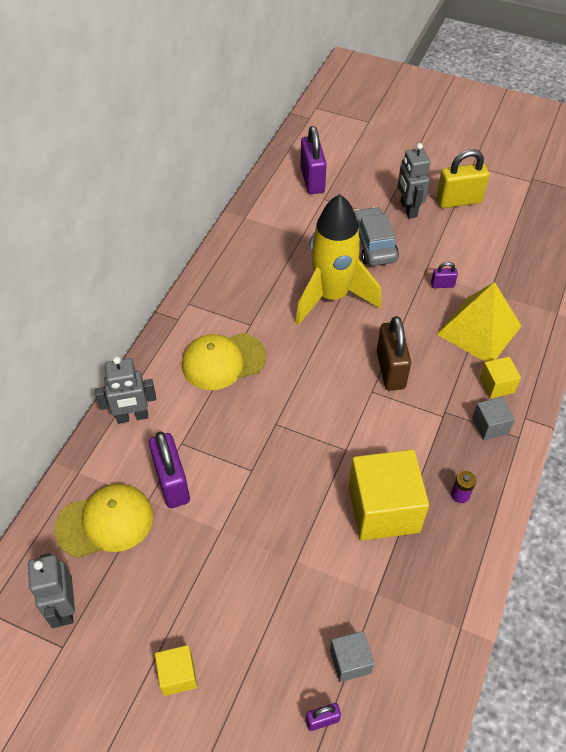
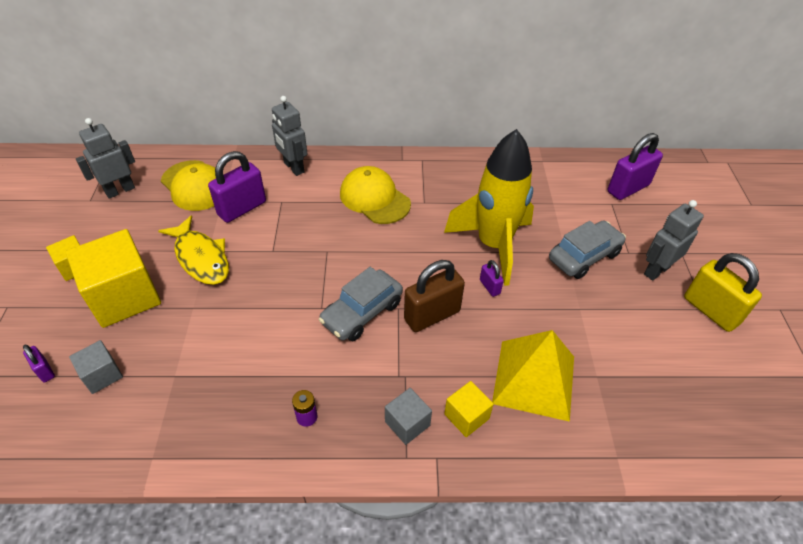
camera: 65 degrees right, 5 degrees down
(229, 539) = (201, 258): none -> yellow fish
(365, 419) = (362, 312): none -> grey car
(383, 509) = (266, 355): yellow cube -> yellow cube (124, 296)
(442, 285) = (574, 328): purple padlock -> purple padlock (489, 287)

